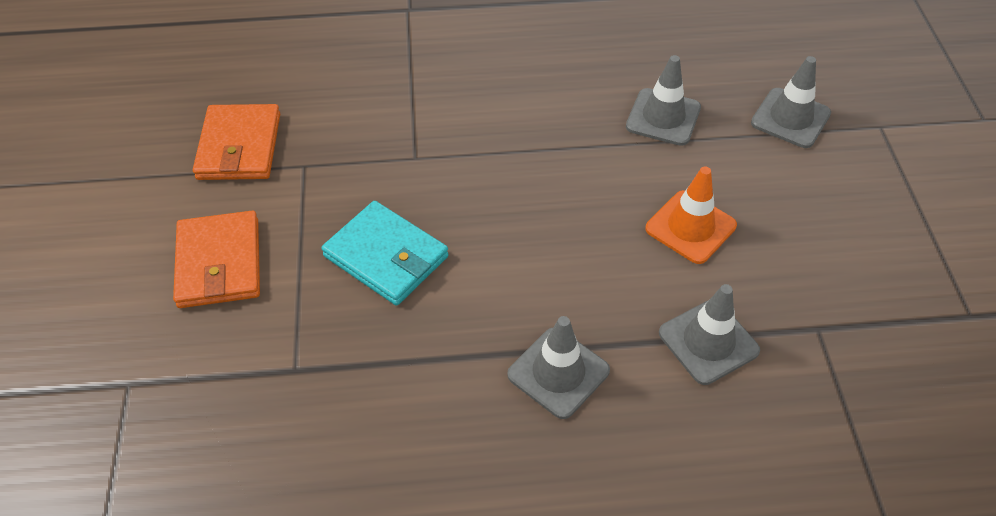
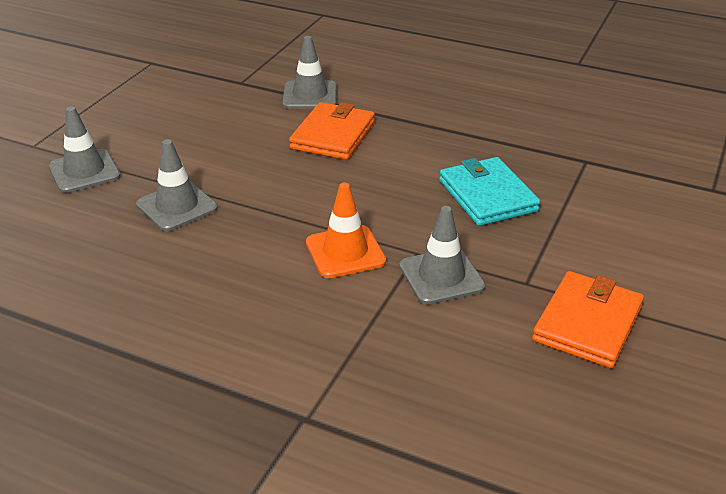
camera: 150 degrees left, 15 degrees down
(219, 263) = (629, 235): orange wallet -> orange wallet (333, 135)
(558, 372) = (413, 111): grey traffic cone -> grey traffic cone (441, 276)
(690, 227) = (251, 141): orange traffic cone -> orange traffic cone (345, 252)

